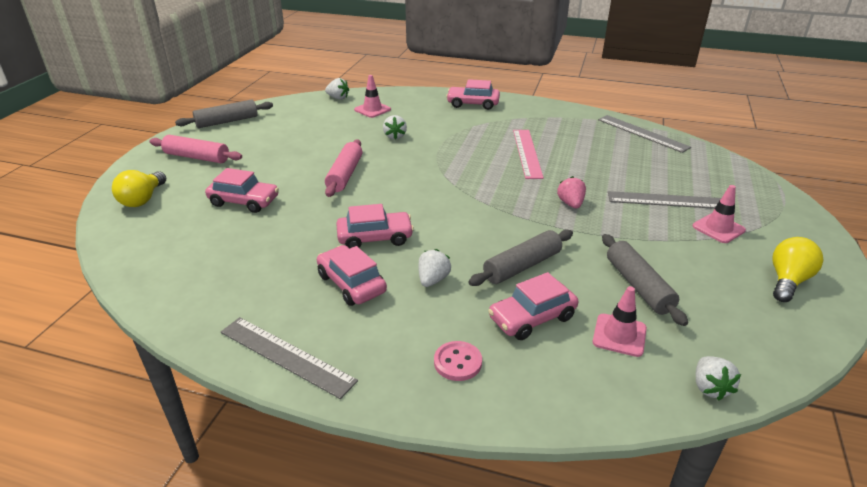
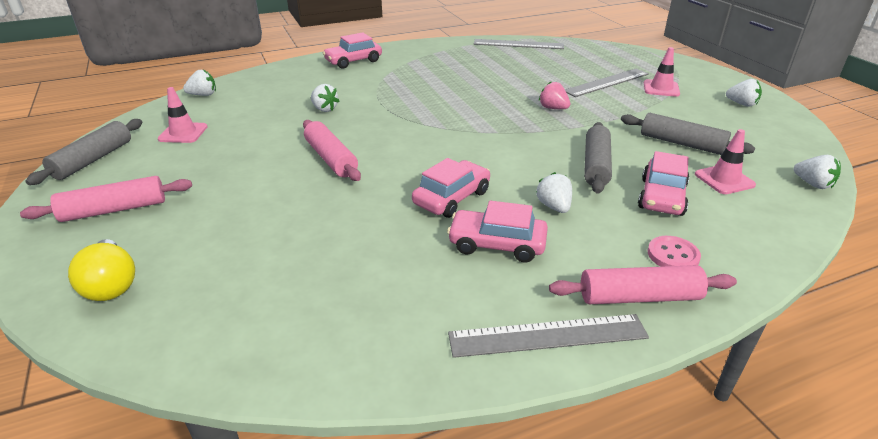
camera: 40 degrees left, 0 degrees up
(244, 201) = (259, 227): pink car -> none
(372, 110) = (261, 94): pink traffic cone -> pink traffic cone (183, 133)
(381, 372) = (639, 297): none -> pink rolling pin
(527, 153) = (461, 84): pink ruler -> none
(787, 281) = (741, 104): yellow light bulb -> white strawberry

